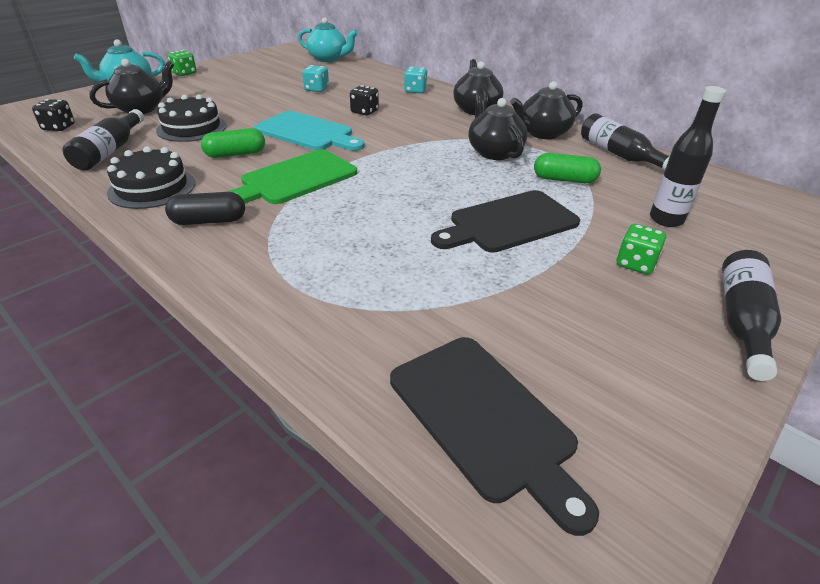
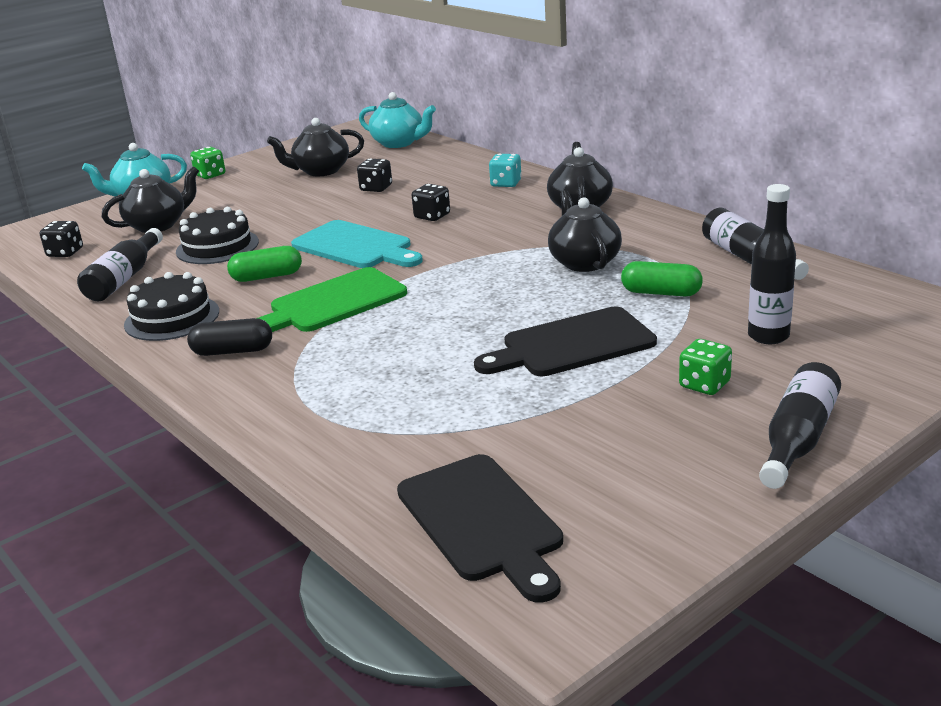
camera: 10 degrees right, 10 degrees down
(316, 89) = (376, 188): turquoise dice -> black dice
(542, 133) = (657, 235): black teapot -> black teapot (321, 171)

